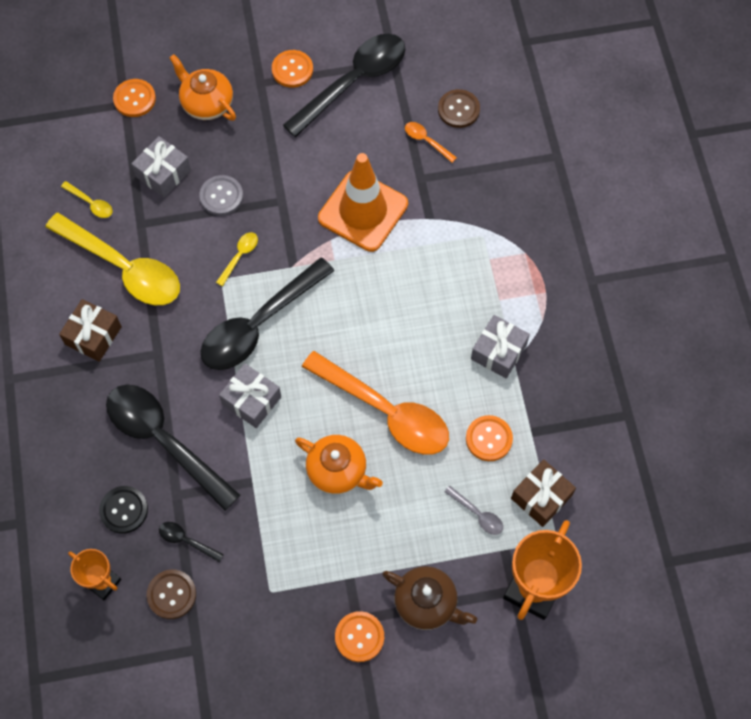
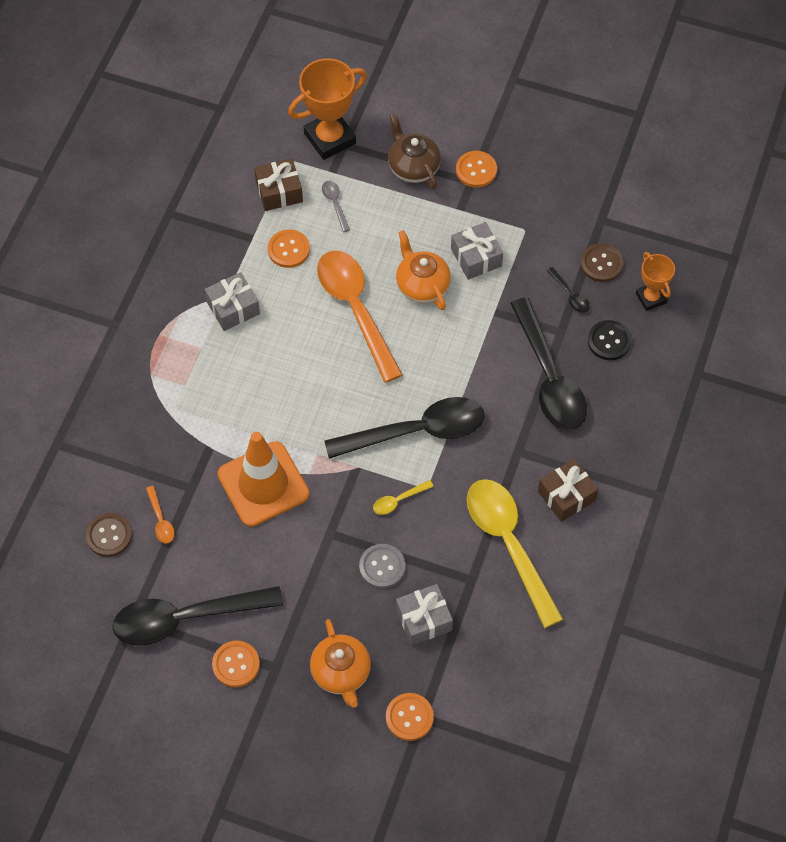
camera: 150 degrees left, 5 degrees down
(91, 203) = (508, 625): yellow spoon -> none
(251, 400) = (459, 372): grey gift -> grey gift (476, 257)

